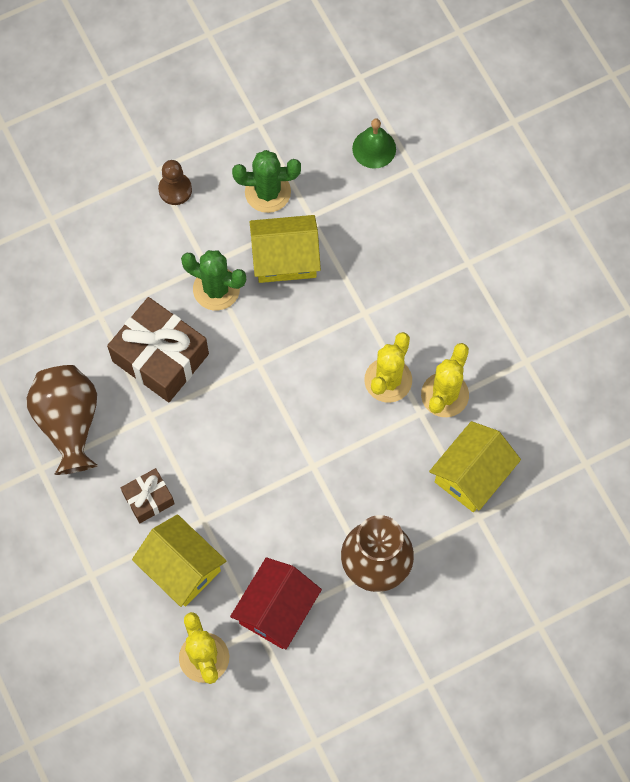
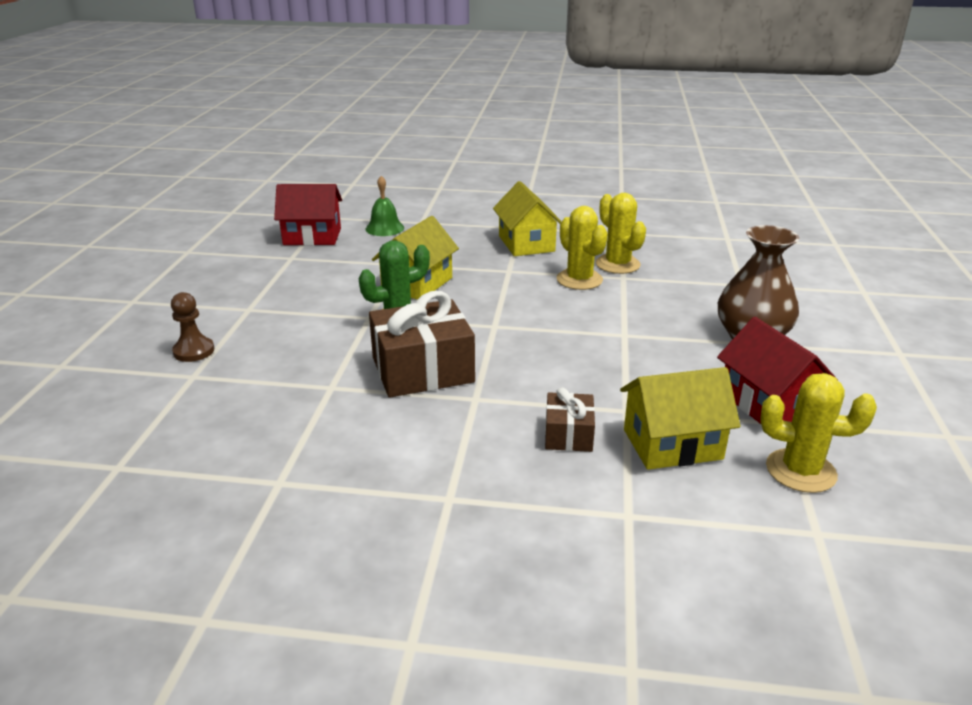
camera: 55 degrees left, 40 degrees down
(69, 423) = (420, 453): brown vase -> none
(175, 189) = (281, 306): brown pawn -> brown pawn (194, 351)
(267, 192) = (351, 272): green cactus -> none
(310, 104) = (312, 236): none -> red house
(472, 475) = (699, 275): yellow house -> yellow house (526, 243)

